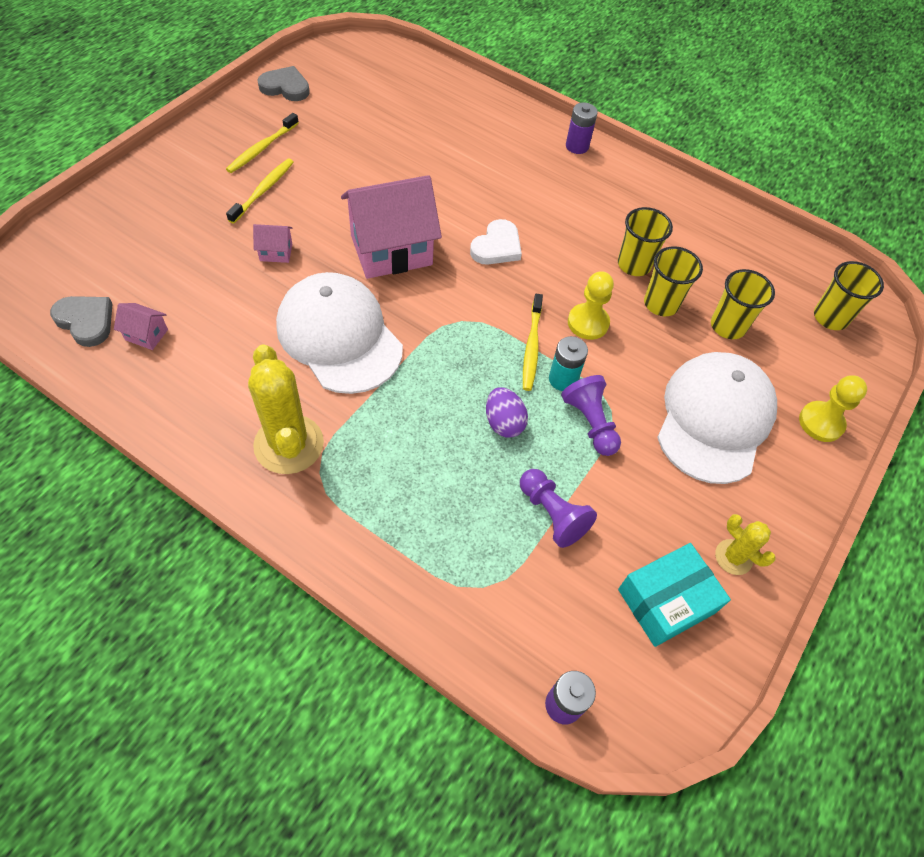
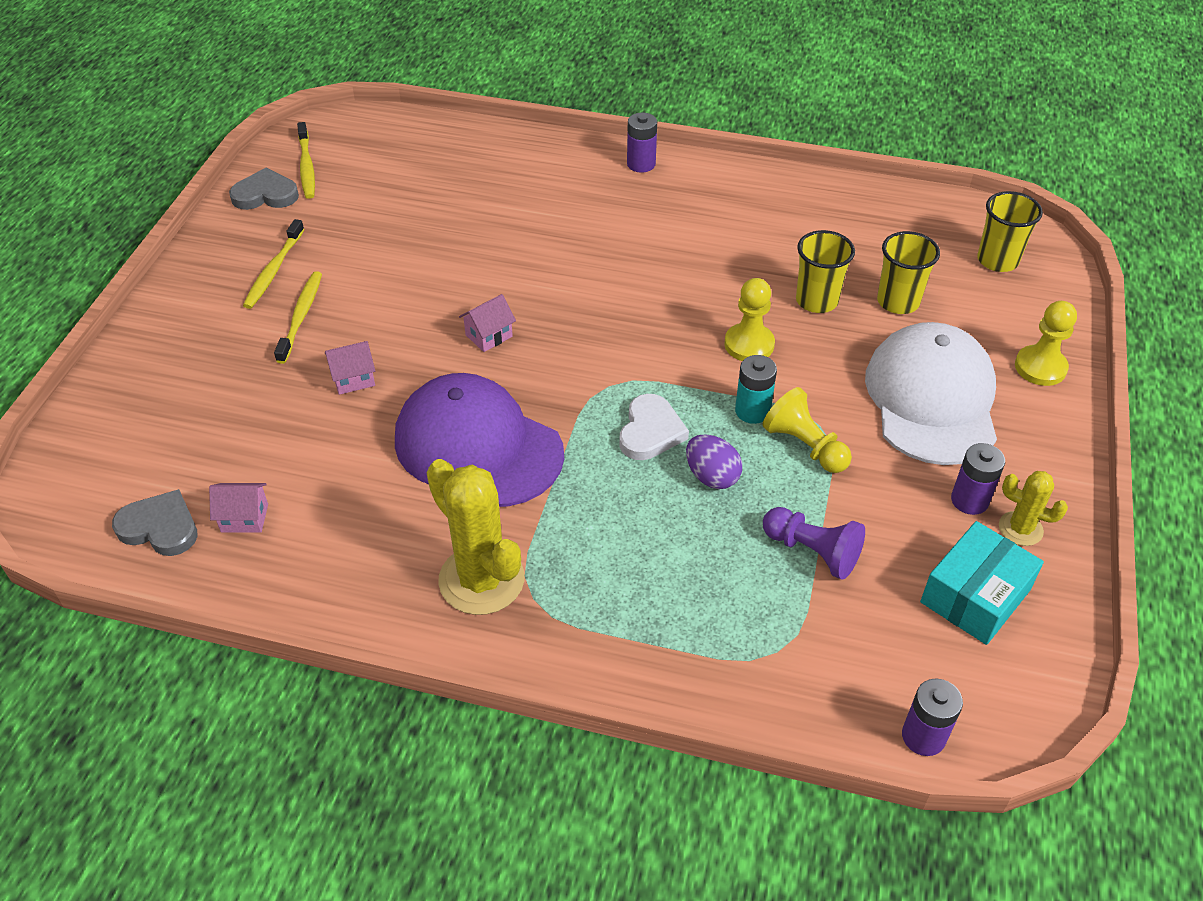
camera: 15 degrees left, 10 degrees down
(339, 336) = (478, 446): white cap -> purple cap
(391, 250) = (489, 336): pink house -> pink house, size x0.42
(497, 246) = (607, 296): white heart -> white heart (650, 431)
(531, 347) = (701, 389): yellow toothbrush -> yellow toothbrush (307, 167)
(590, 423) = (805, 446): purple pawn -> yellow pawn
(634, 264) = (767, 269): yellow cup -> none
(702, 517) = (969, 500): none -> purple battery

